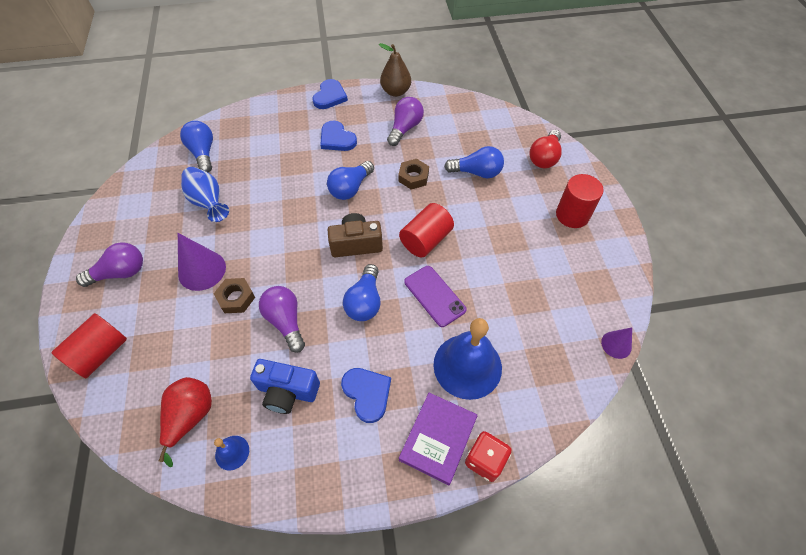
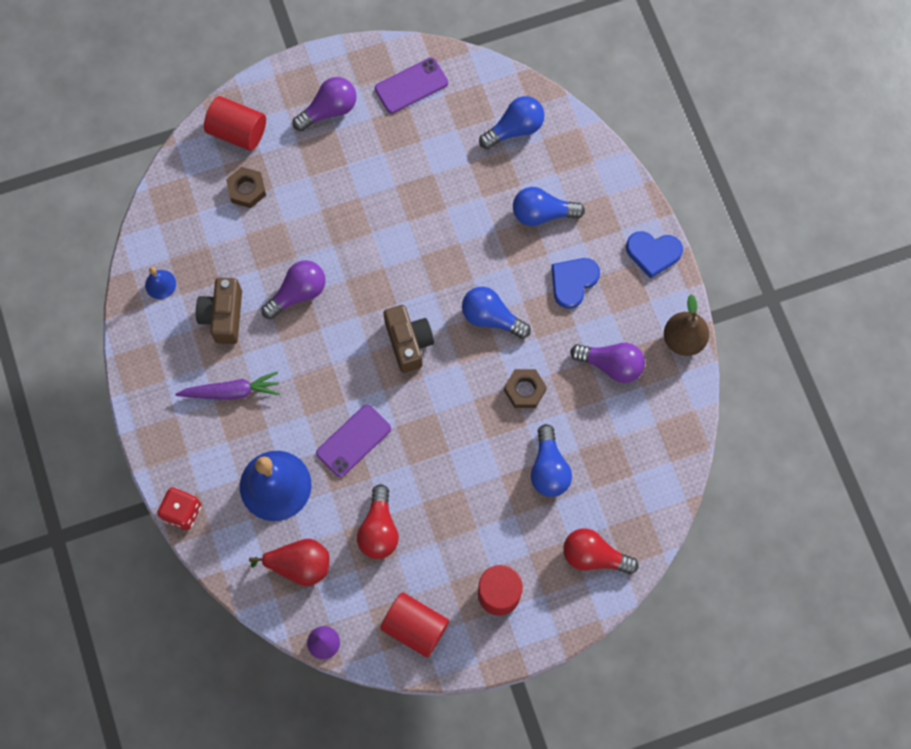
camera: 80 degrees right, 15 degrees up
(120, 273) = (329, 110): purple light bulb -> purple light bulb turned 90 degrees counterclockwise
(131, 211) = (411, 86): none -> purple phone
(191, 417) = (187, 237): red pear -> red pear (299, 565)
(202, 270) = (346, 189): purple cone -> none
(208, 202) = (439, 163): blue vase -> none
(236, 298) = (317, 235): brown nut -> brown nut (247, 190)
(287, 391) = (223, 316): blue camera -> brown camera
(365, 302) = (334, 368): blue light bulb -> blue light bulb (542, 213)
(367, 393) = (232, 391): blue heart -> purple carrot
(426, 240) = (428, 420): red cylinder -> red cylinder (415, 627)
(438, 439) = (196, 466): purple book -> none
(516, 287) = (379, 529): none -> red light bulb

